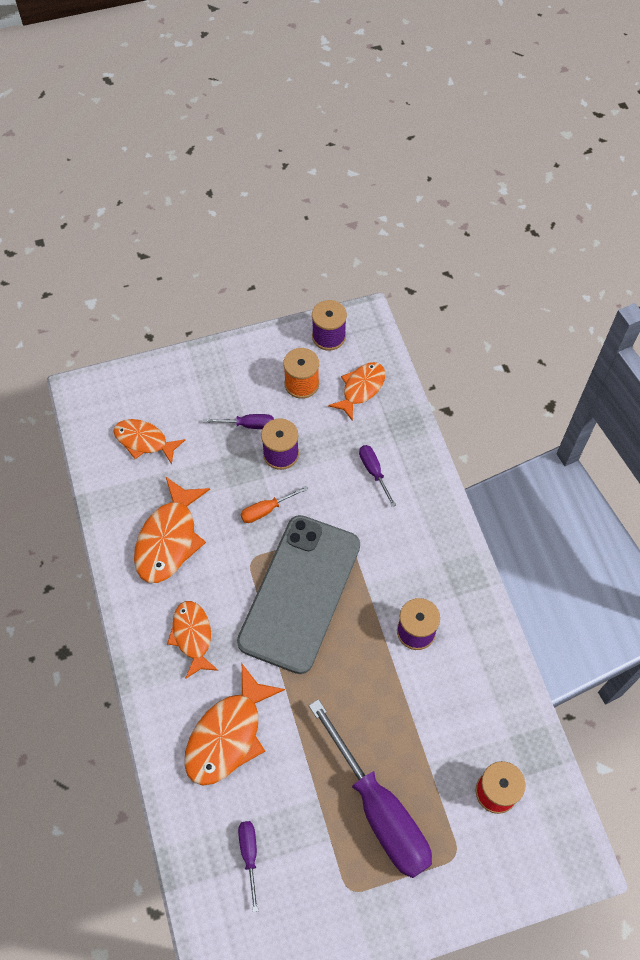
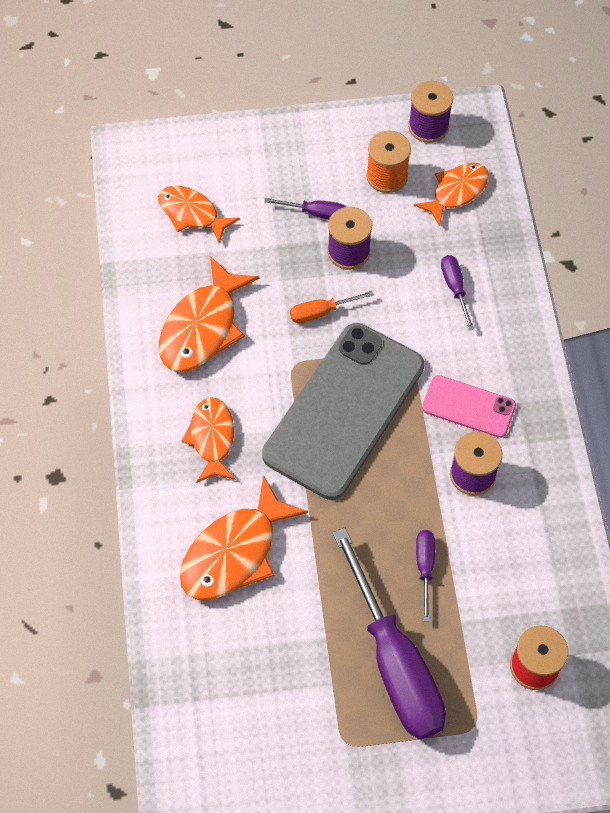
camera: 10 degrees right, 0 degrees up
(249, 855) = (237, 685): purple screwdriver -> purple screwdriver (424, 567)
(402, 573) = (468, 407): none -> pink phone

